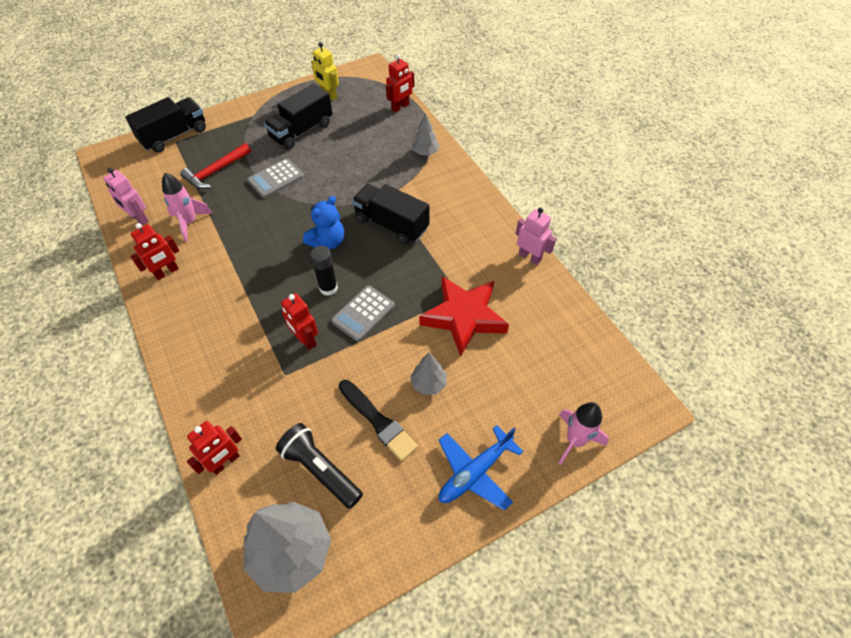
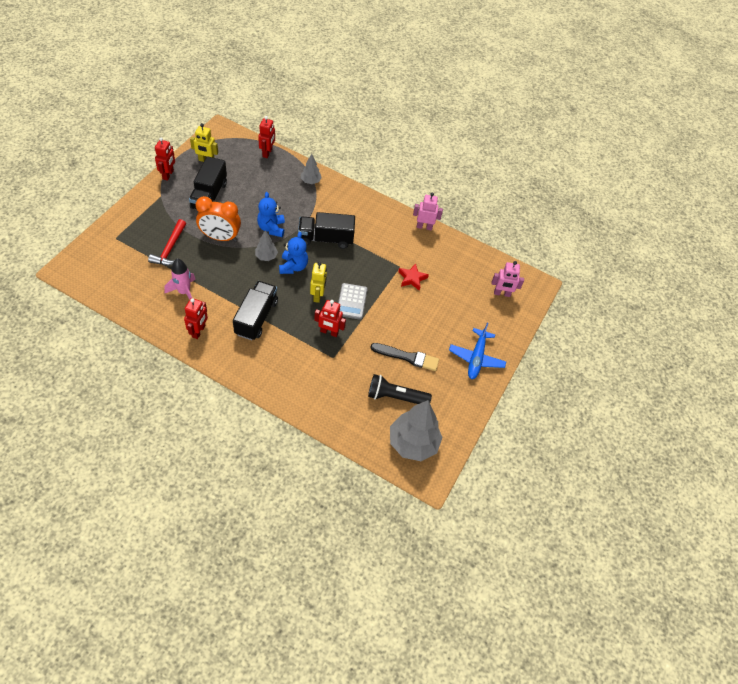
camera: 40 degrees left, 0 degrees up
(139, 218) = (142, 304): pink robot -> pink robot (502, 293)
(174, 136) = (110, 234): black truck -> black truck (256, 317)
(225, 462) = (339, 420): red robot -> red robot (168, 175)
(276, 179) = (220, 237): grey calculator -> orange clock
(328, 288) = (318, 295): black glue stick -> yellow robot
(339, 189) = (271, 228): none -> blue teddy bear
(428, 384) = (419, 324): grey tree -> grey tree (266, 256)
(464, 317) = (412, 278): red star -> red star, size x0.52
(575, 440) = (514, 318): pink rocket -> none

